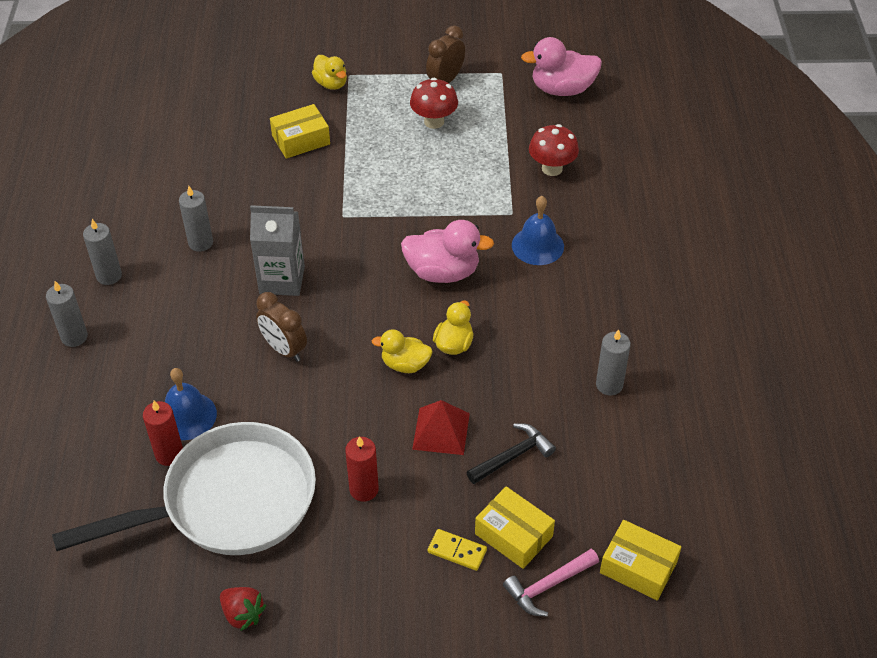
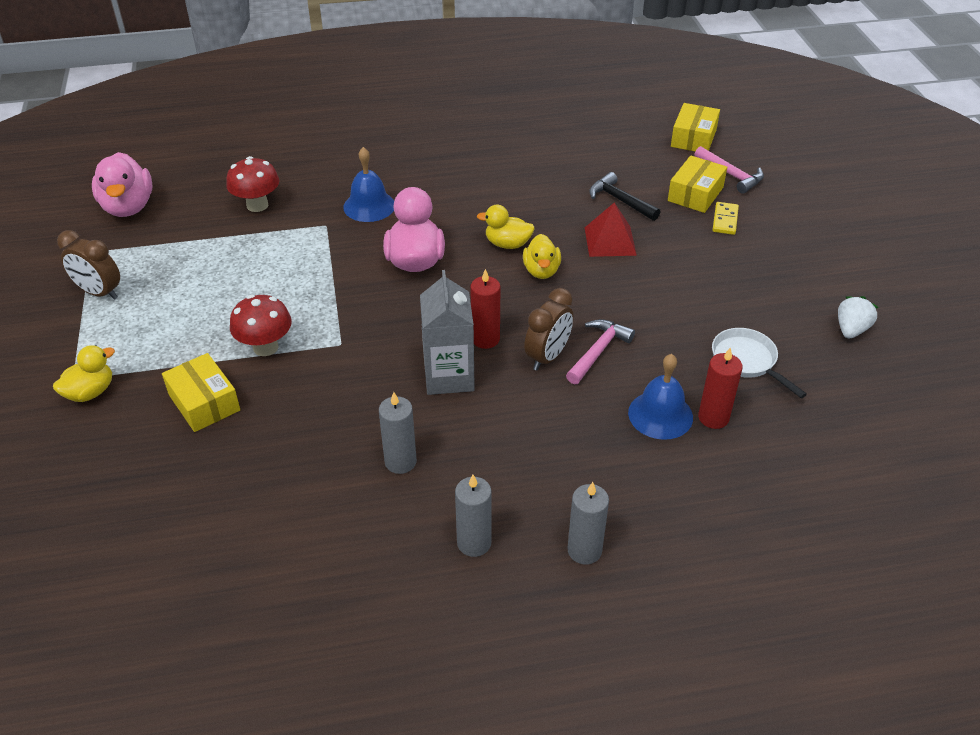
camera: 100 degrees left, 5 degrees down
(228, 502) = (747, 361): white pan -> white pan, size x0.44
(243, 614) = (851, 329): red strawberry -> white strawberry
(279, 387) = (598, 351): none -> pink hammer
(364, 489) = (691, 277): red candle -> red candle (485, 339)
(434, 121) = (176, 293): red mushroom -> red mushroom (265, 347)
(609, 385) = (527, 158): grey candle -> none

